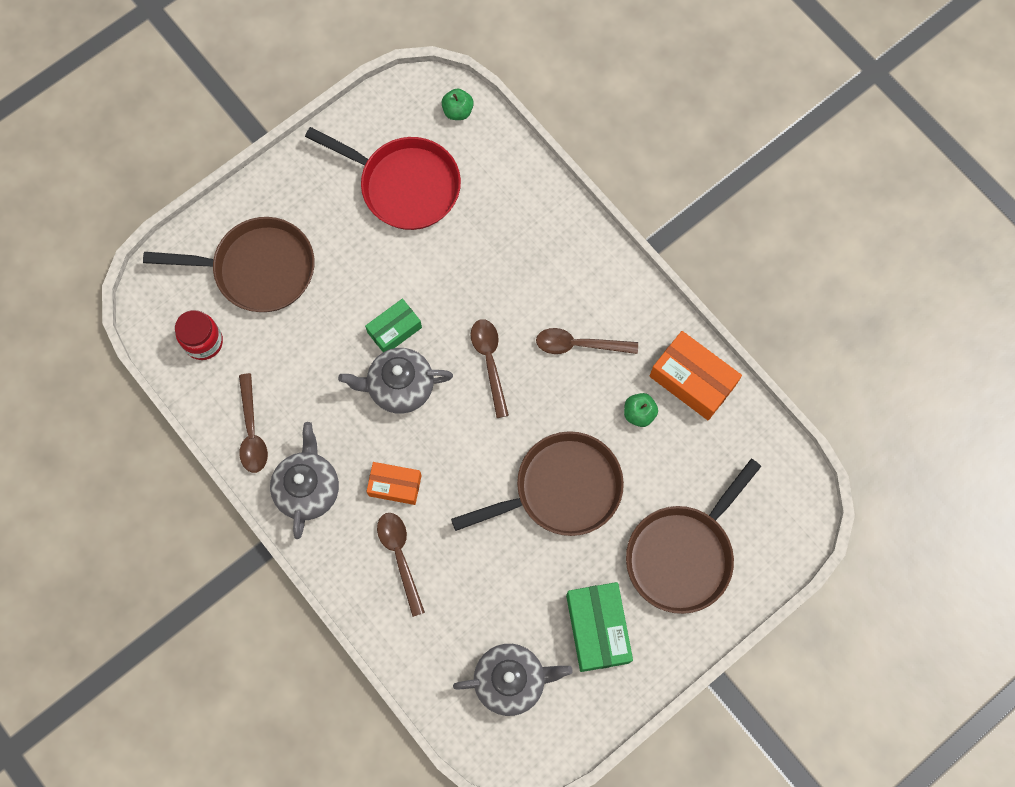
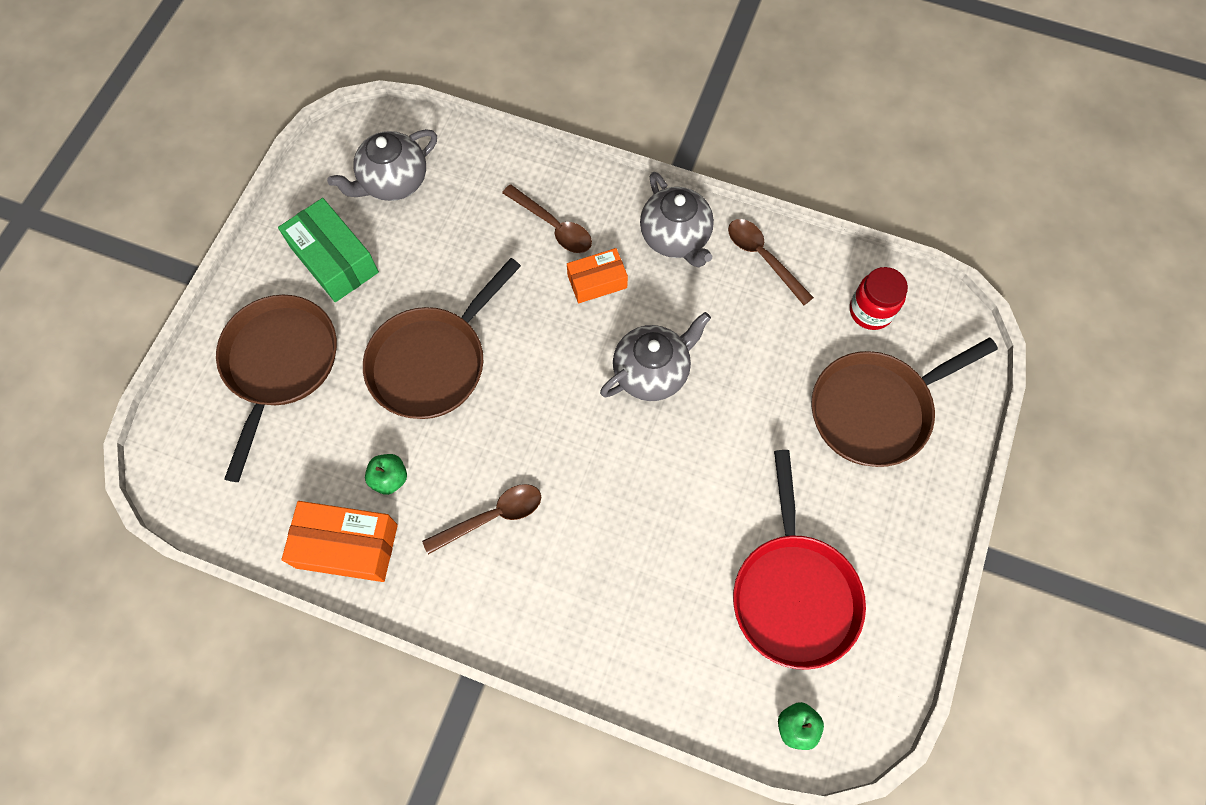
camera: 150 degrees right, 5 degrees down
(394, 330) = (695, 425): green box -> none
(404, 185) = (793, 592): red pan -> red pan turned 90 degrees counterclockwise
(489, 362) = (576, 446): brown spoon -> none

